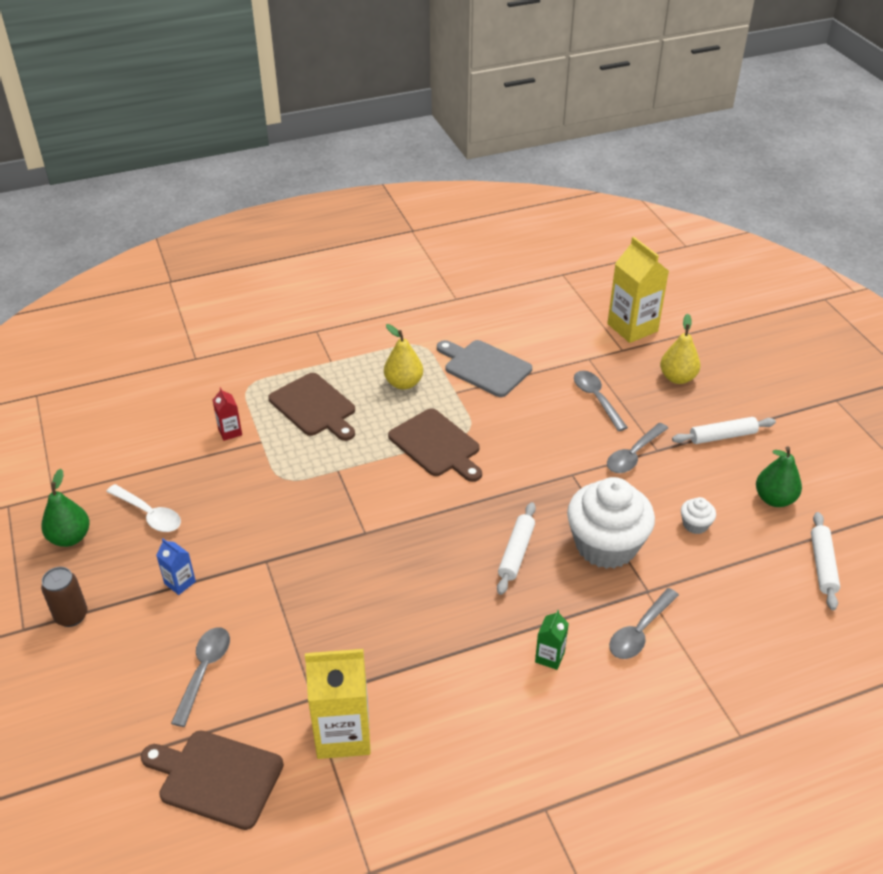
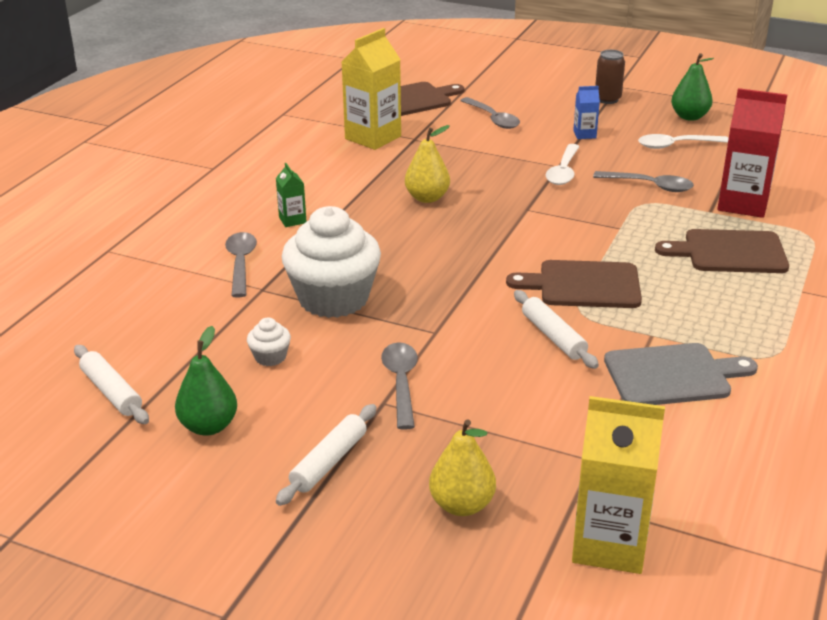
camera: 135 degrees right, 10 degrees down
(230, 432) = (743, 204): red carton -> red carton, size x2.08
(274, 551) = (563, 171): none -> white spoon
(403, 383) = (707, 313): yellow pear -> yellow pear (427, 198)
(516, 552) = (399, 256): white rolling pin -> white rolling pin (553, 336)
(596, 399) = (514, 416): grey spoon -> grey spoon (650, 186)

